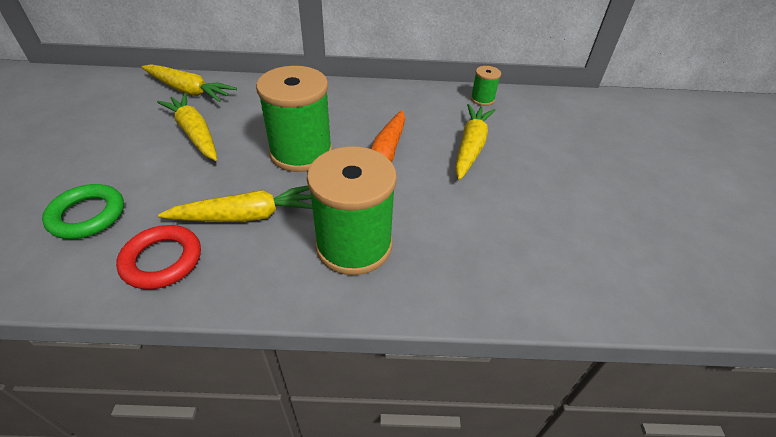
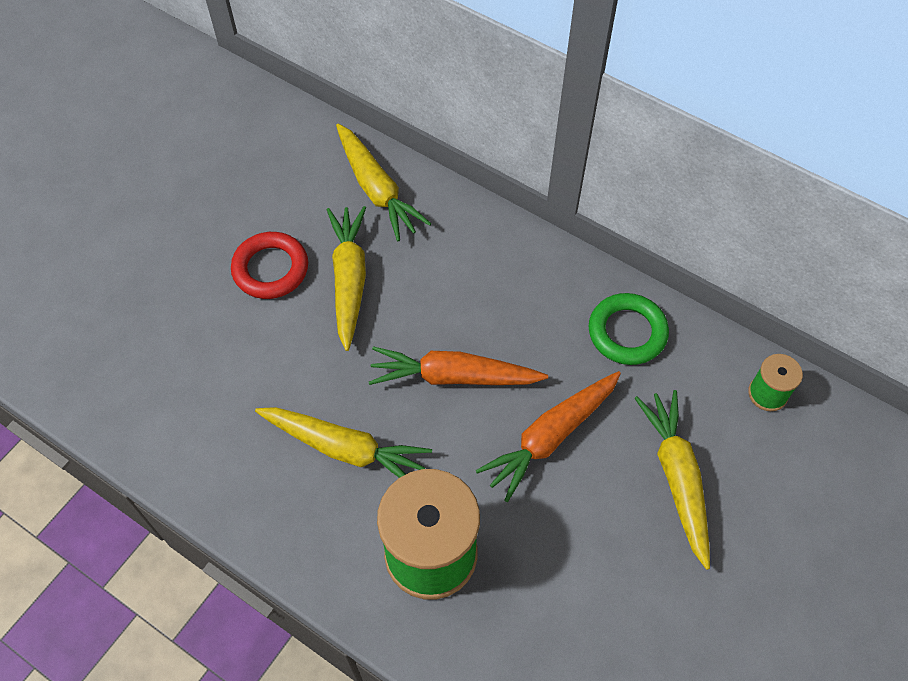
camera: 35 degrees right, 15 degrees up
(87, 215) = (195, 362): green ring -> green ring (627, 332)
(162, 260) = (239, 465): red ring -> red ring (270, 269)
(301, 152) = (453, 377): green spool -> orange carrot
(471, 147) = (676, 478): yellow carrot -> yellow carrot turned 60 degrees counterclockwise

